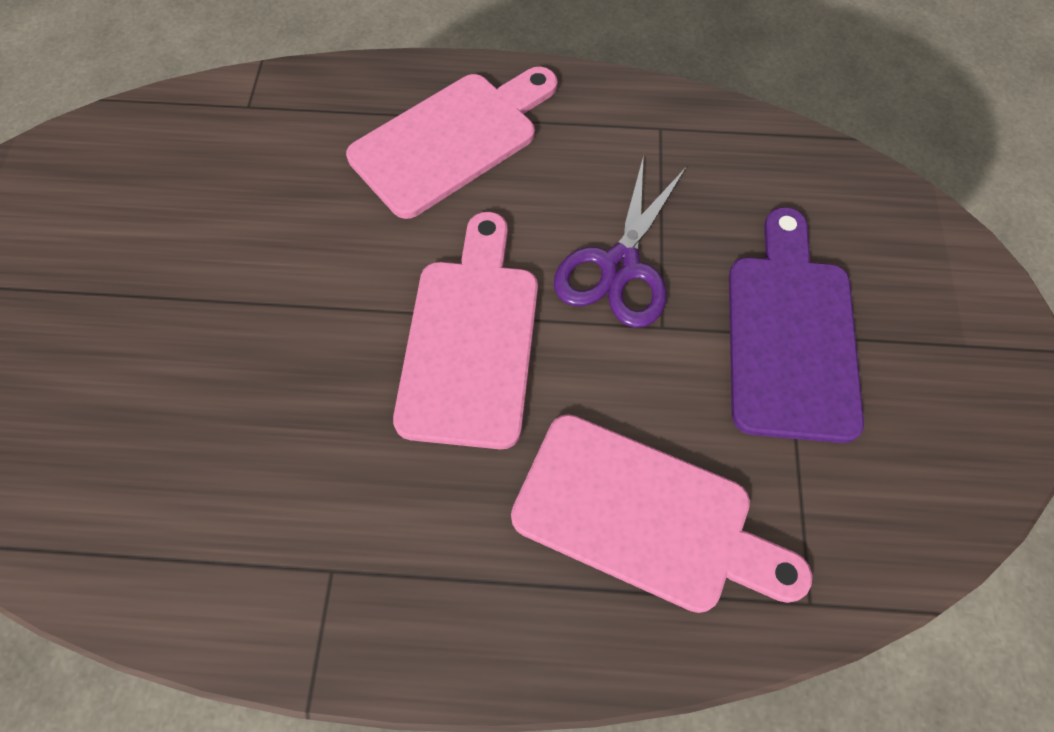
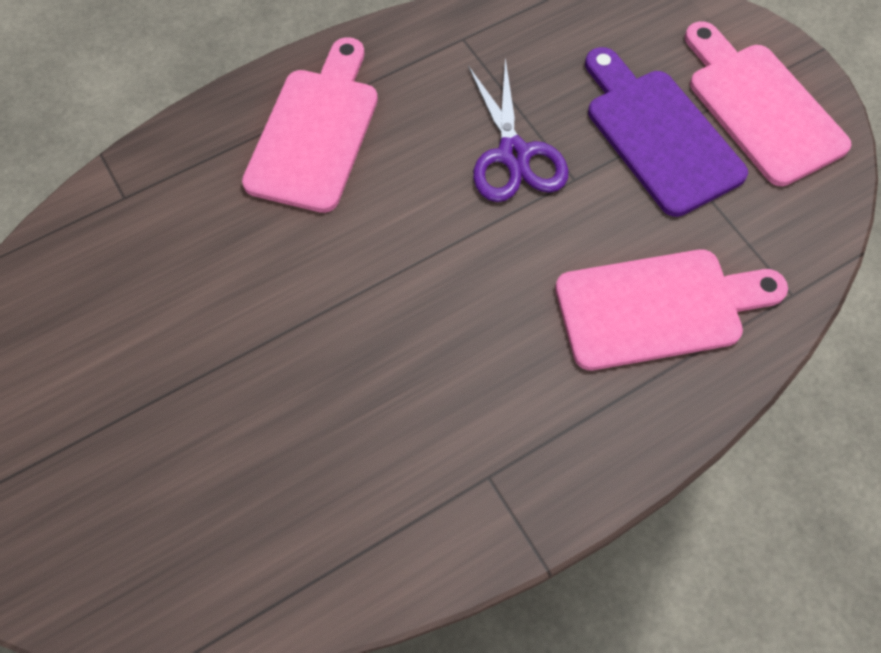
camera: 35 degrees left, 0 degrees up
(471, 340) = (453, 267): pink cutting board -> pink cutting board (760, 107)

